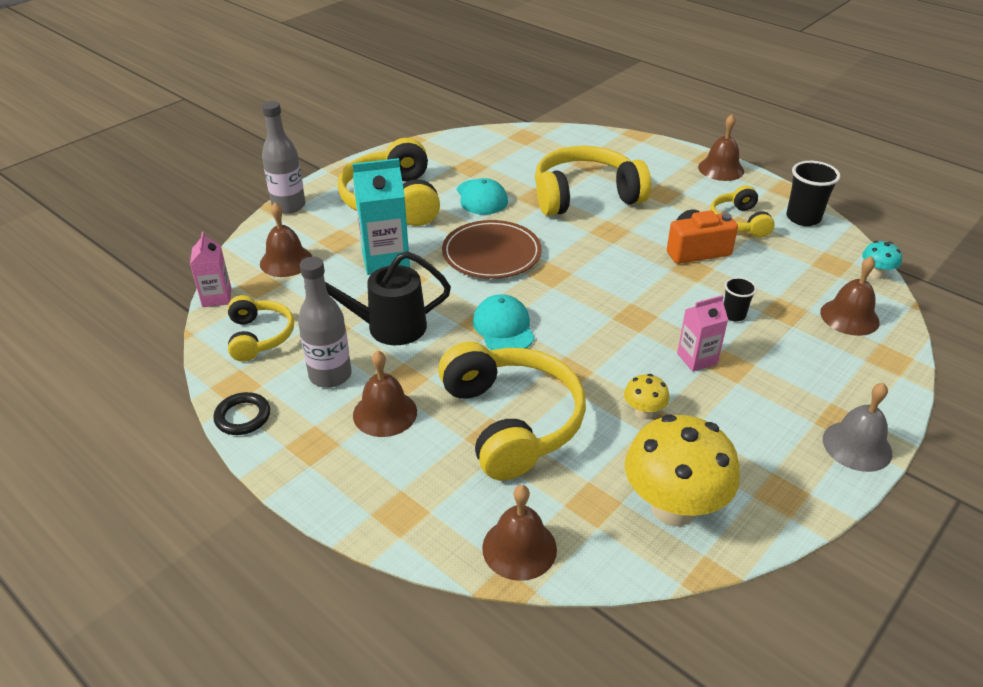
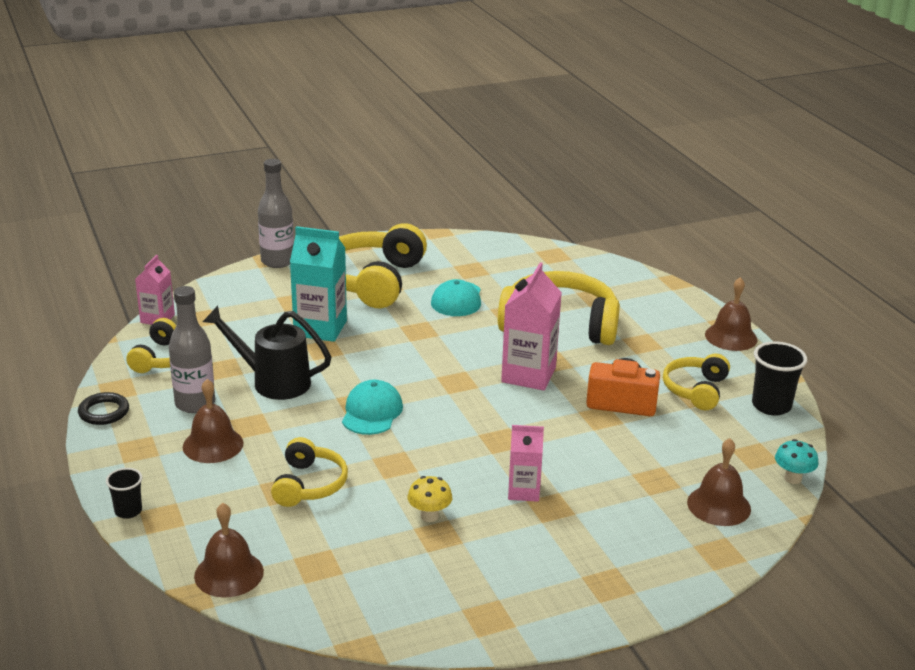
camera: 25 degrees right, 10 degrees down
(286, 261) = (236, 306): brown bell -> none
(491, 253) = (419, 349): brown plate -> none
(511, 421) = (309, 484): yellow headphones -> yellow headphones, size x0.56
(602, 249) = (528, 375): none -> pink carton
(673, 508) = (381, 592): yellow mushroom -> none
(733, 315) = (599, 467): black cup -> black cup (128, 511)
(857, 446) = (602, 608): grey bell -> none

